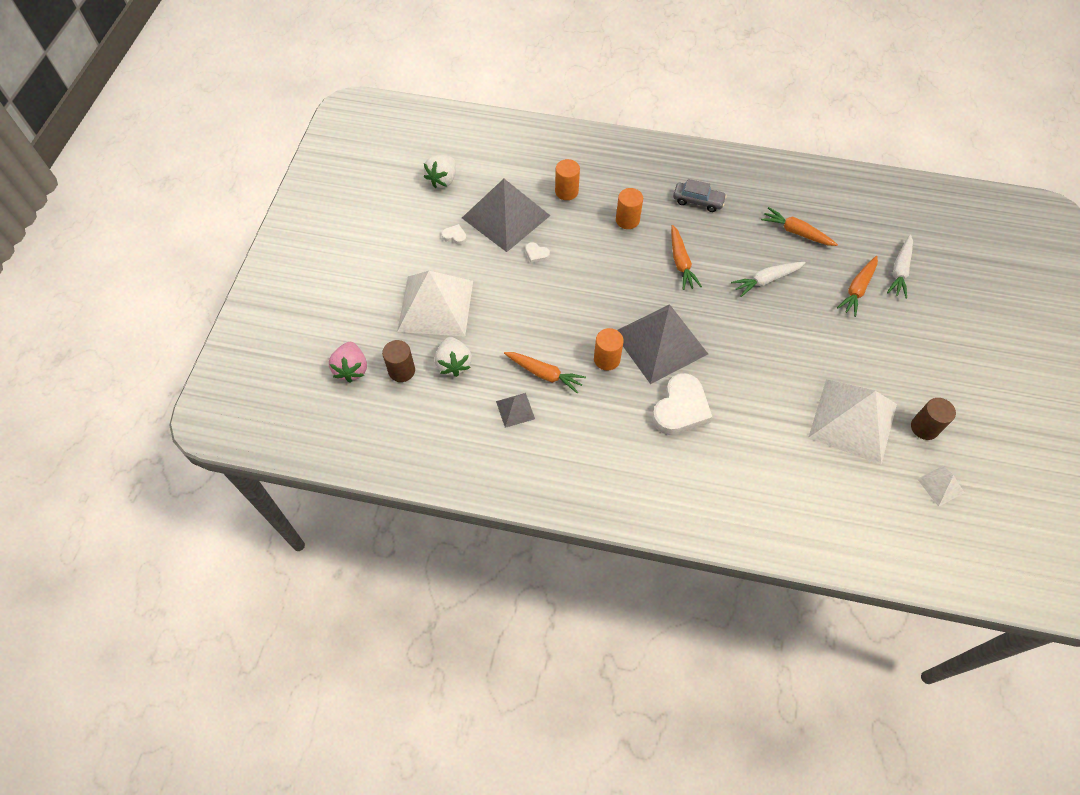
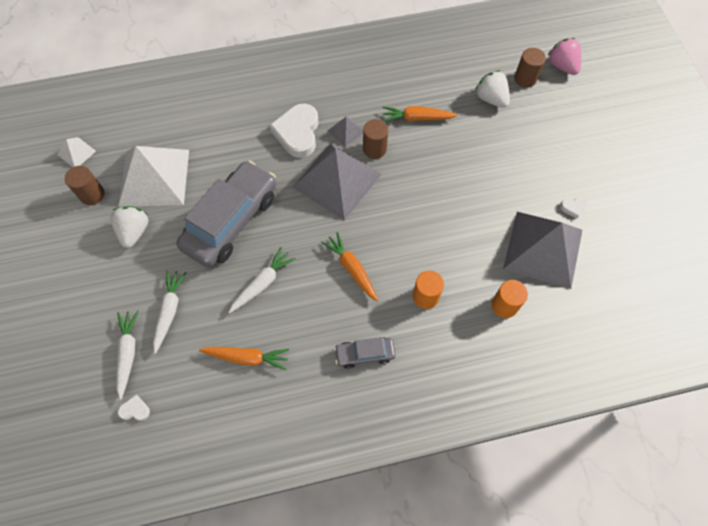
camera: 155 degrees right, 5 degrees up
(435, 305) = (540, 137): white pyramid -> none
(442, 180) = (632, 265): white strawberry -> white strawberry (134, 231)
(515, 410) = (423, 84): grey pyramid -> grey pyramid (346, 131)
(536, 254) = (489, 220): white heart -> white heart (135, 410)
(606, 359) = (374, 149): orange cylinder -> brown cylinder
(780, 345) = (231, 221): none -> grey car
(857, 289) = (169, 311): orange carrot -> white carrot

